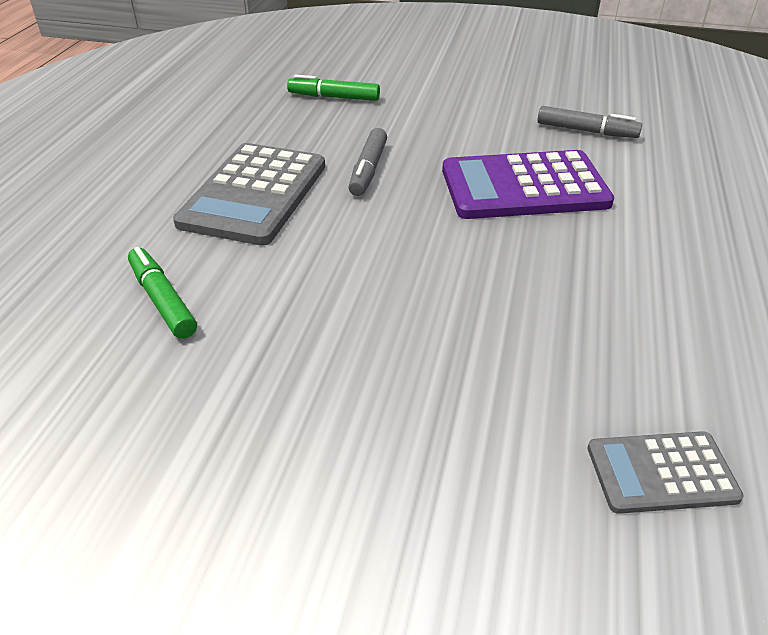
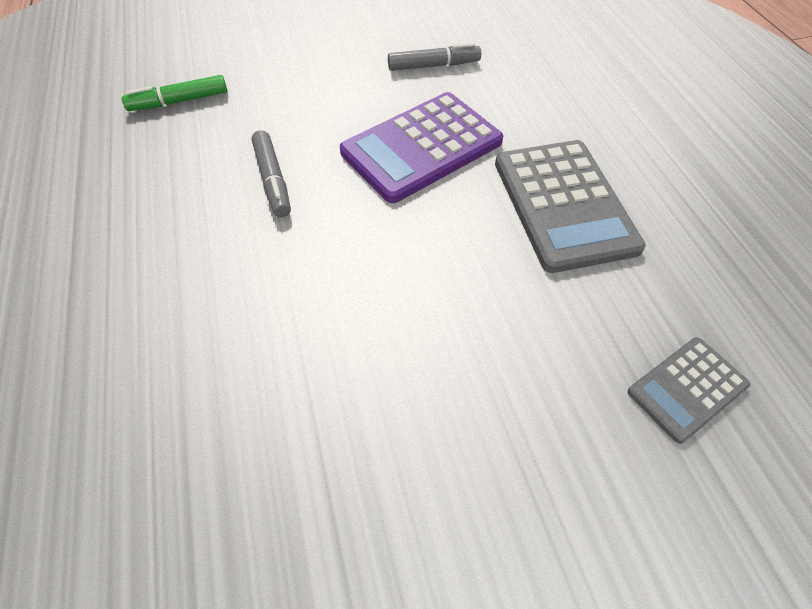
camera: 30 degrees left, 15 degrees up
(162, 300) = (173, 429): green marker -> none
(254, 194) = (178, 255): grey calculator -> grey calculator (563, 204)

